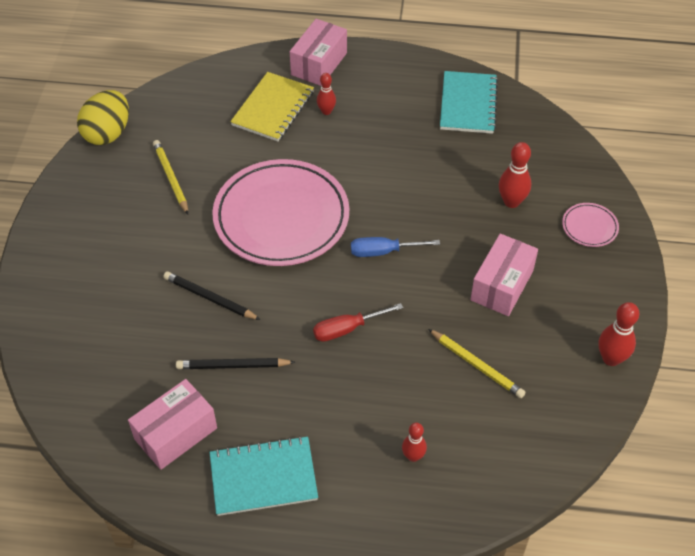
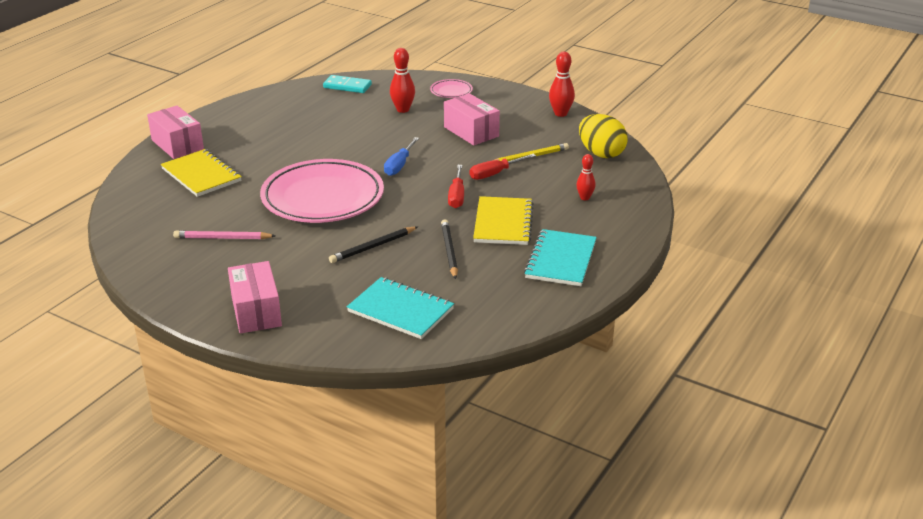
camera: 65 degrees left, 20 degrees down
(108, 133) = (129, 259): yellow egg -> yellow egg (601, 153)
(171, 178) = (222, 238): yellow pencil -> pink pencil
(176, 433) = (493, 290): pink box -> pink box (256, 311)
(233, 366) = (449, 251): black pencil -> black pencil turned 150 degrees clockwise
(313, 394) = (503, 223): none -> yellow notebook
(326, 111) = (233, 154): red bowling pin -> none
(416, 345) = (494, 174): none -> red screwdriver
(468, 104) = (295, 100): turquoise notebook -> turquoise notebook (400, 310)
(532, 131) = (347, 86): none -> turquoise domino

